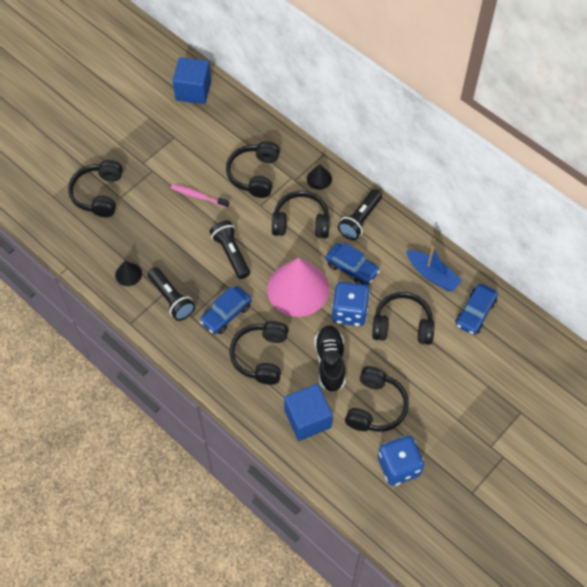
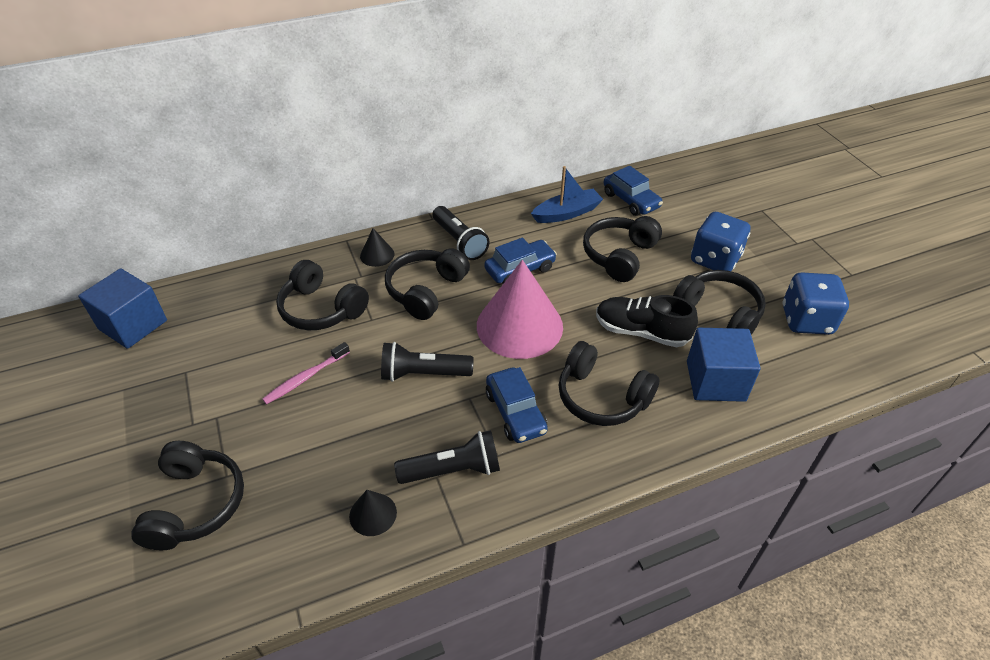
camera: 65 degrees left, 15 degrees down
(99, 194) = (195, 504): black headphones -> black headphones turned 120 degrees counterclockwise
(349, 312) = (578, 291): blue dice -> blue dice (715, 260)

